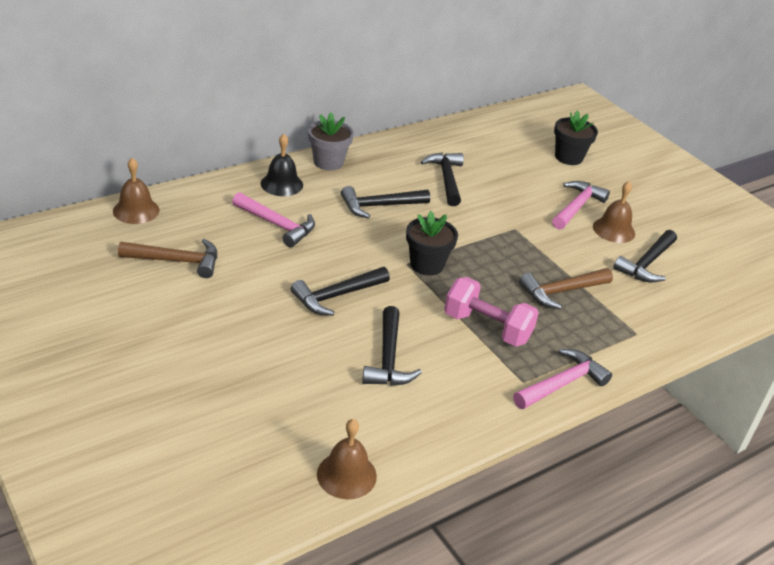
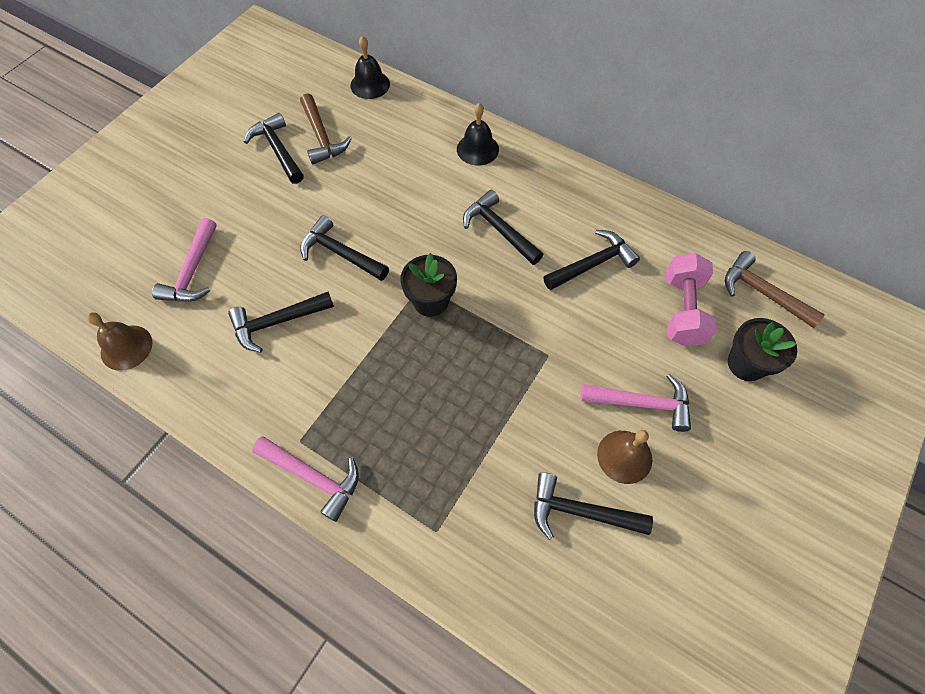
camera: 70 degrees right, 25 degrees up
(136, 210) = (370, 84): brown bell -> black bell
(165, 294) = (278, 149): none -> black hammer
(277, 225) = (413, 173): pink hammer -> pink hammer (192, 271)
(328, 162) = (541, 164): grey flower pot -> none
(487, 328) = (363, 384): pink dumbbell -> pink dumbbell (682, 310)
(561, 291) = (464, 434): brown hammer -> brown hammer (762, 292)

